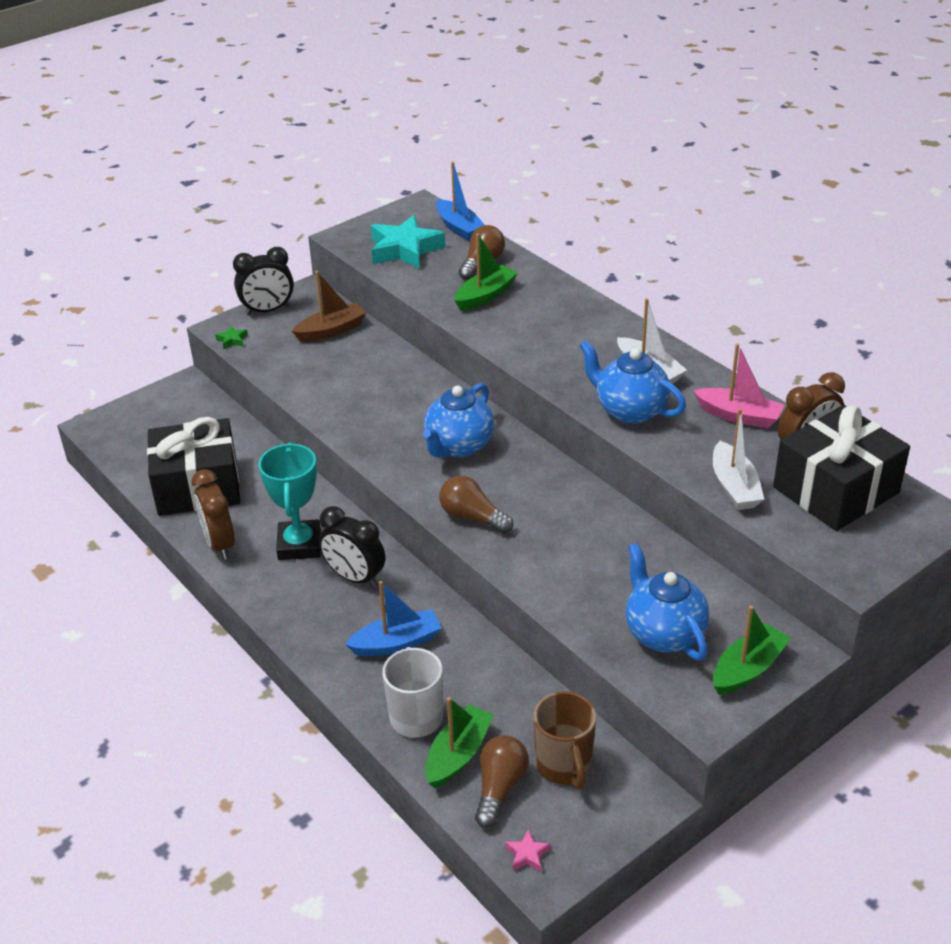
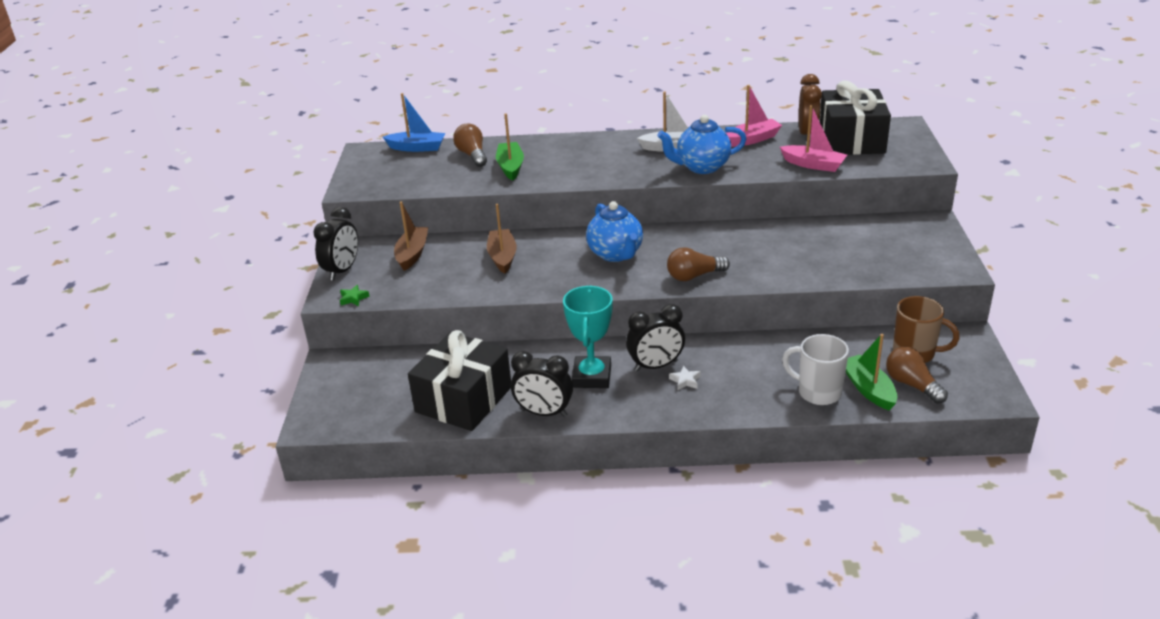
camera: 50 degrees left, 5 degrees down
(219, 544) = (544, 413): brown clock -> black clock
(299, 545) = (592, 376): turquoise trophy -> turquoise trophy turned 60 degrees clockwise
(349, 610) = (685, 381): none -> white star
(379, 382) = (502, 257): none -> brown boat
(396, 643) = (740, 373): blue boat -> none
(405, 249) = (407, 174): turquoise star -> none
(527, 854) = (976, 396): pink star -> none
(663, 633) = (876, 254): blue teapot -> none
(734, 487) = (813, 165): white boat -> pink boat
(747, 669) = (932, 241): green boat -> none

